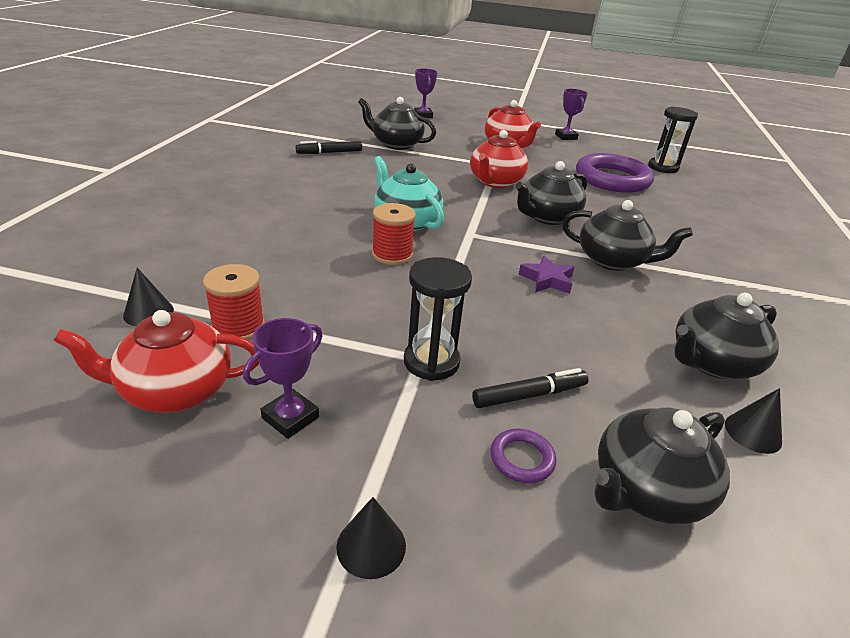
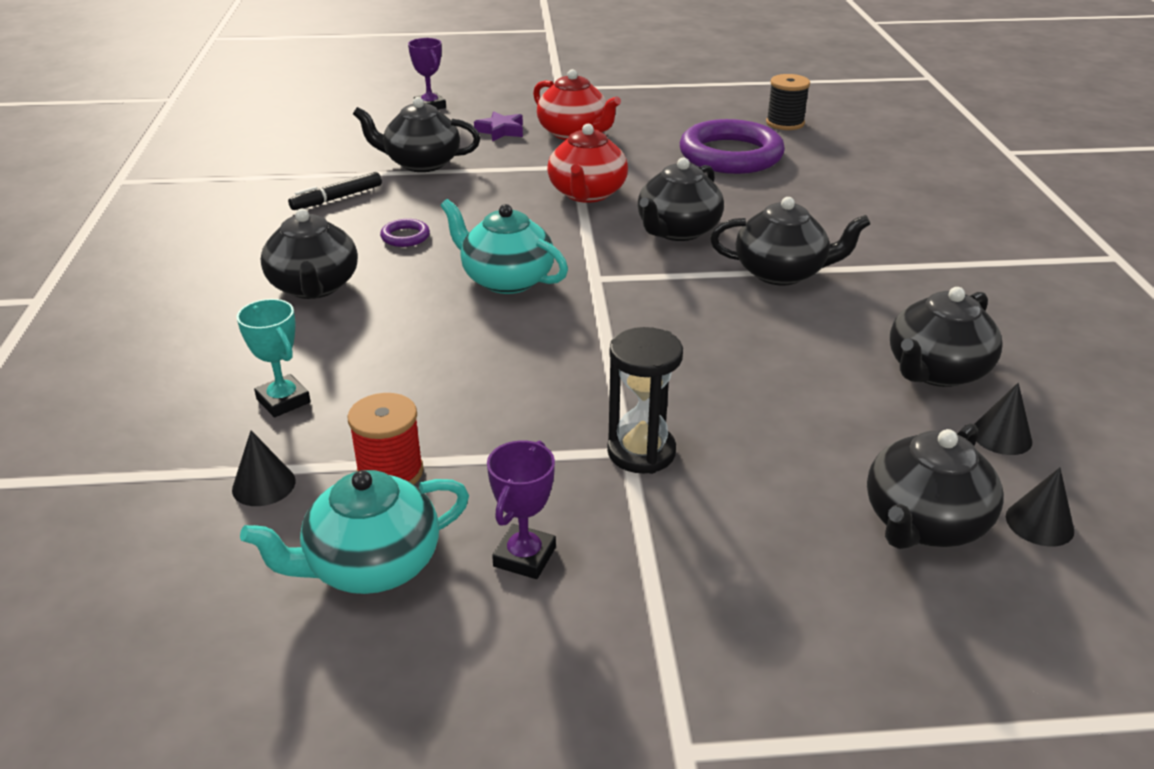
camera: 15 degrees left, 0 degrees up
(175, 390) = (371, 565): red teapot -> turquoise teapot
(204, 261) = (283, 401): none -> turquoise trophy
(277, 198) = (314, 287): none -> black teapot
(371, 546) = (689, 654): black cone -> black cone (1039, 523)
(392, 255) = (516, 330): red spool -> none
(522, 459) = (791, 528): purple ring -> purple ring (405, 237)
(529, 395) = (766, 460): black marker -> none
(547, 280) = (718, 317): purple star -> purple star (501, 131)
(565, 137) = (642, 100): purple trophy -> none
(663, 167) = (785, 123): black hourglass -> black spool

